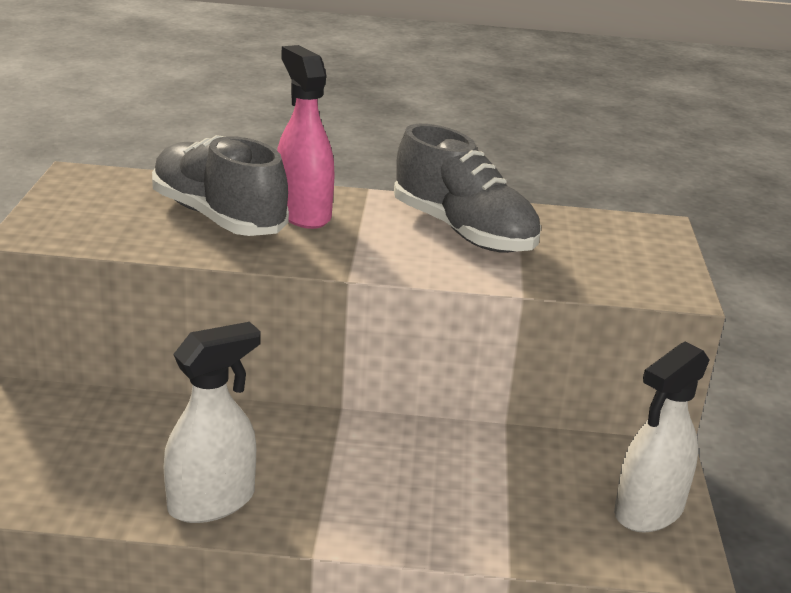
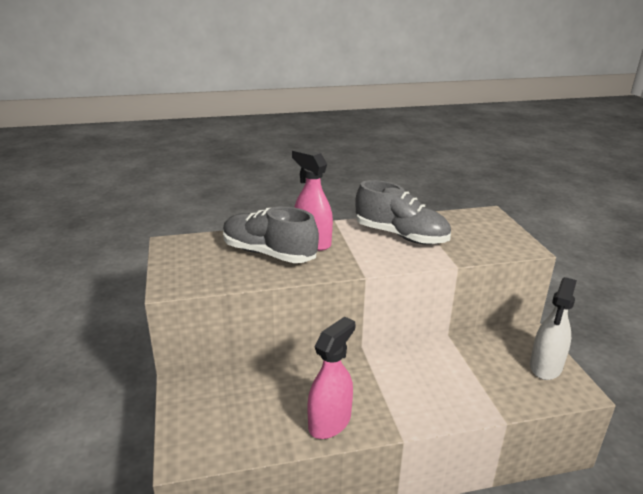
camera: 15 degrees left, 0 degrees up
(212, 502) = (330, 422): white spray bottle -> pink spray bottle

